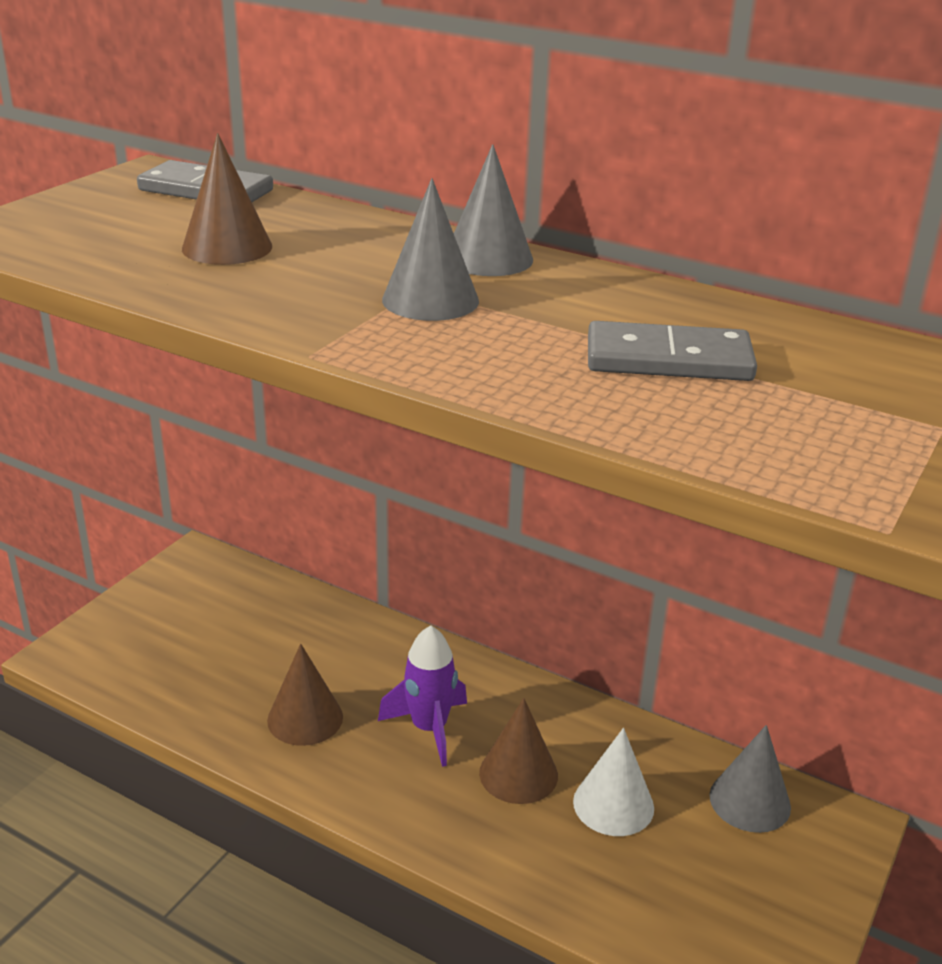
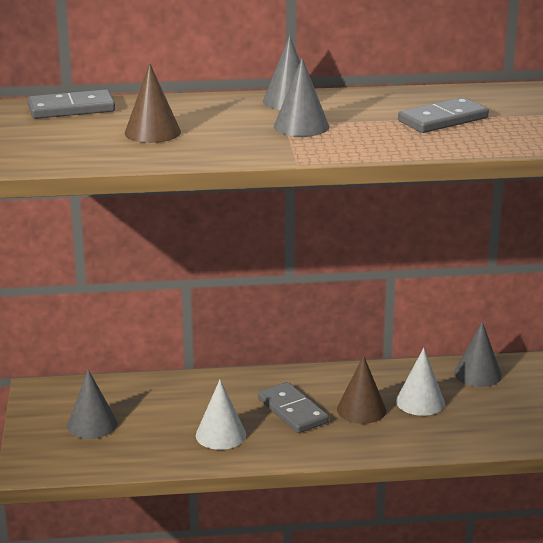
camera: 35 degrees left, 5 degrees down
(191, 629) = (92, 424): none -> grey cone
(305, 718) = (221, 435): brown cone -> white cone
(429, 728) = (292, 411): purple rocket -> grey domino

